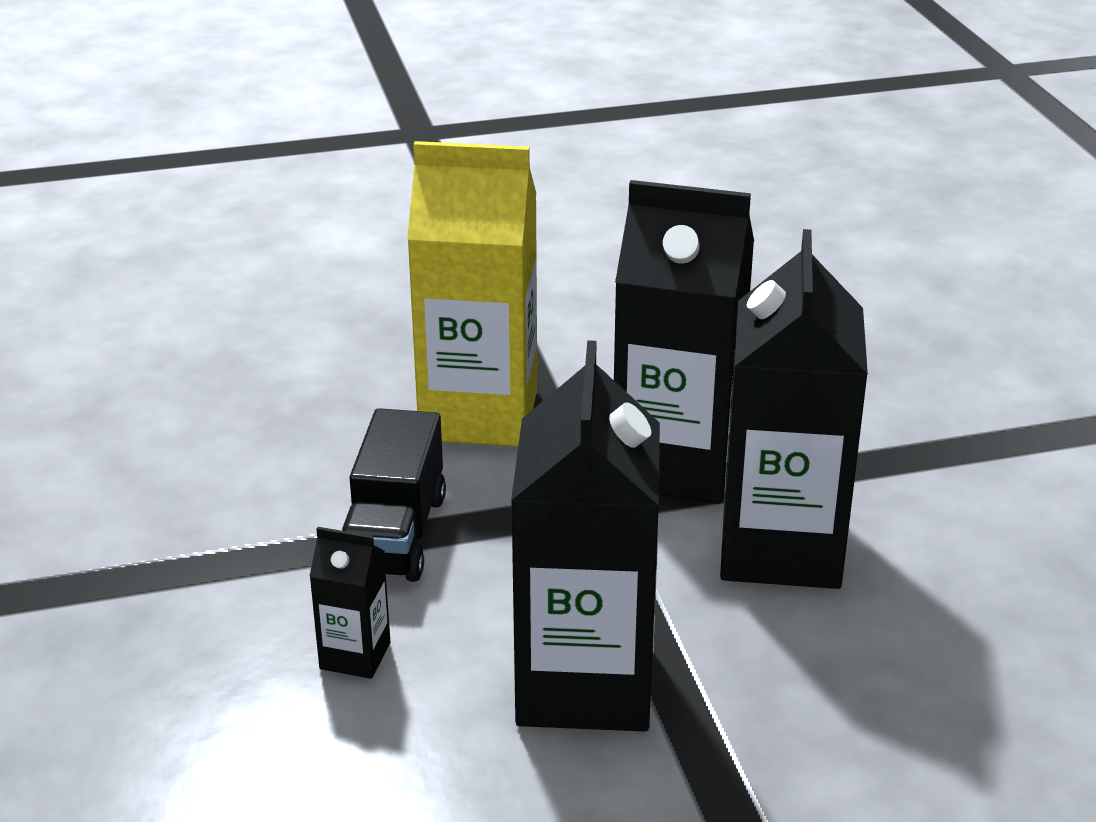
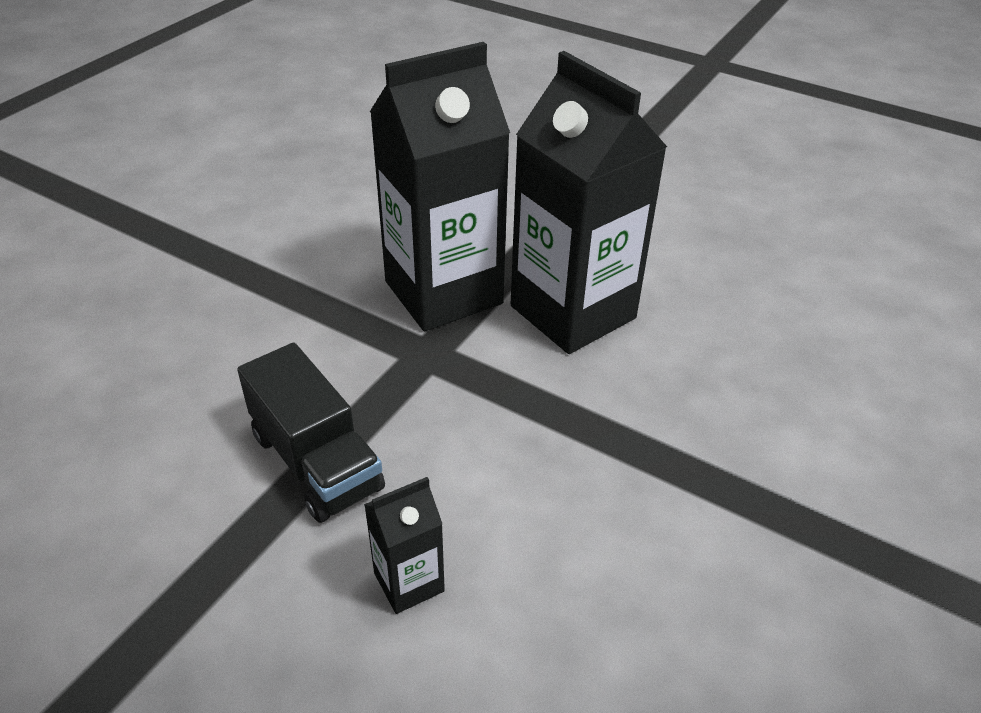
camera: 45 degrees left, 10 degrees up
(479, 415) = (264, 330): yellow carton -> none
(584, 684) = (585, 485): black carton -> none

